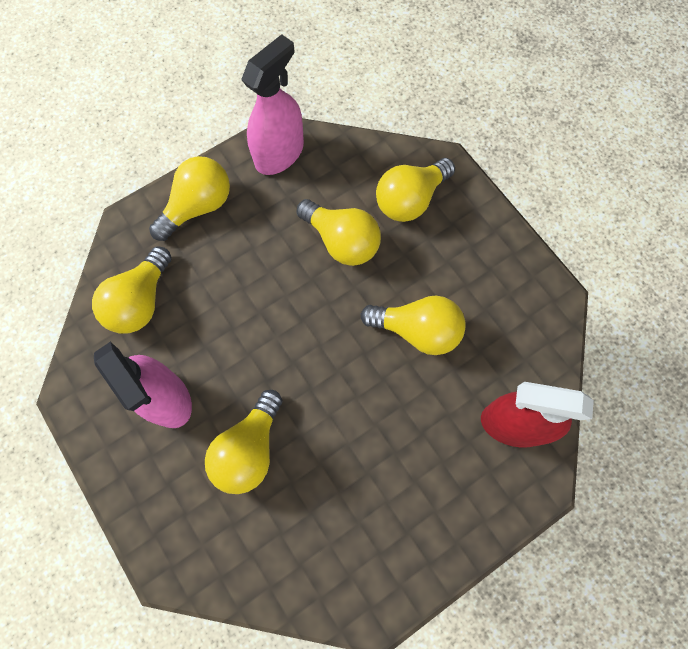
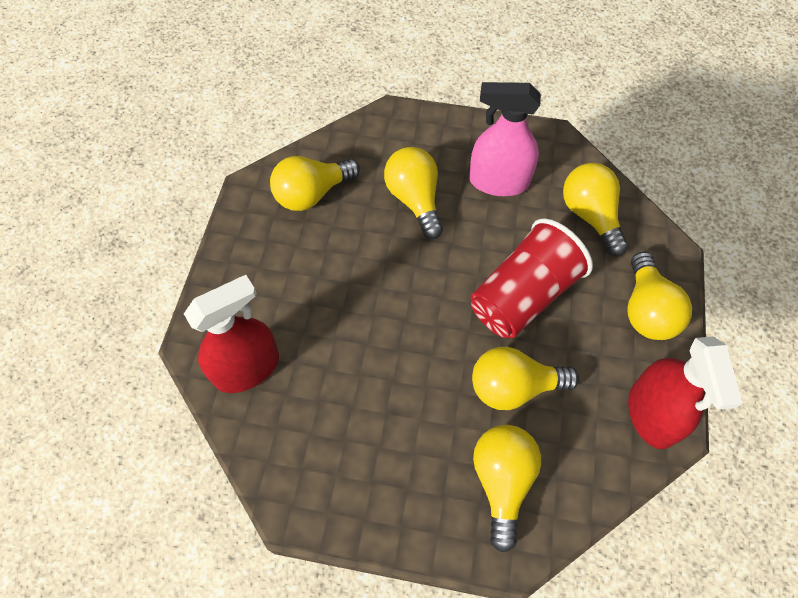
camera: 135 degrees right, 10 degrees down
(263, 291) = (523, 295): none -> red cup
(279, 153) = (651, 414): pink spray bottle -> red spray bottle
(417, 330) = (382, 371): yellow light bulb -> yellow light bulb (312, 194)

